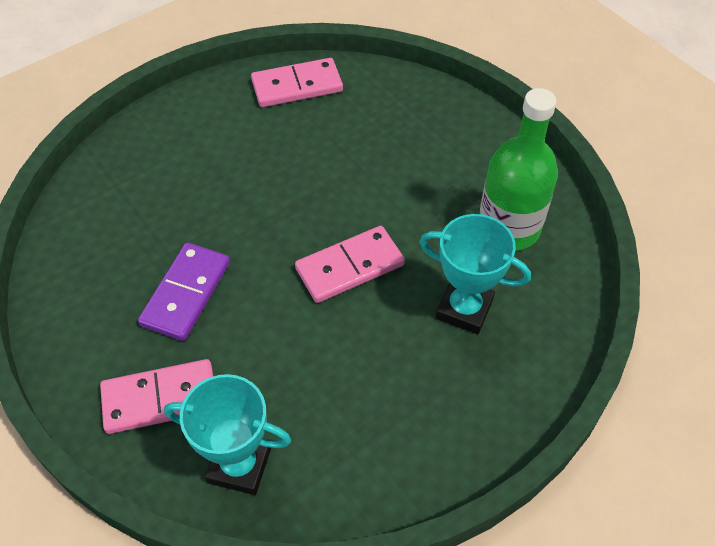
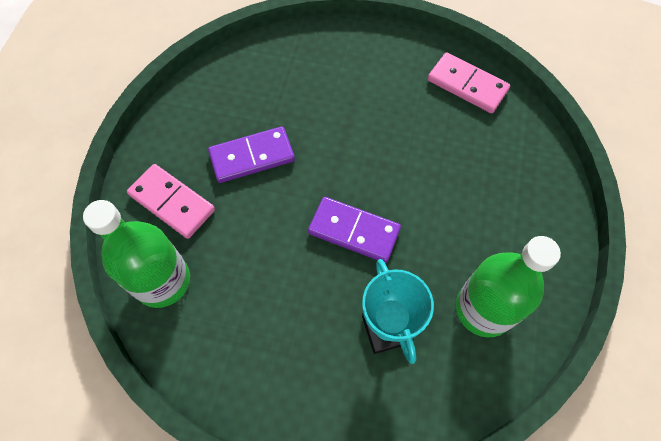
camera: 50 degrees right, 10 degrees up
(239, 465) = (162, 281): turquoise trophy -> green bottle
(350, 267) = (354, 231): pink domino -> purple domino

